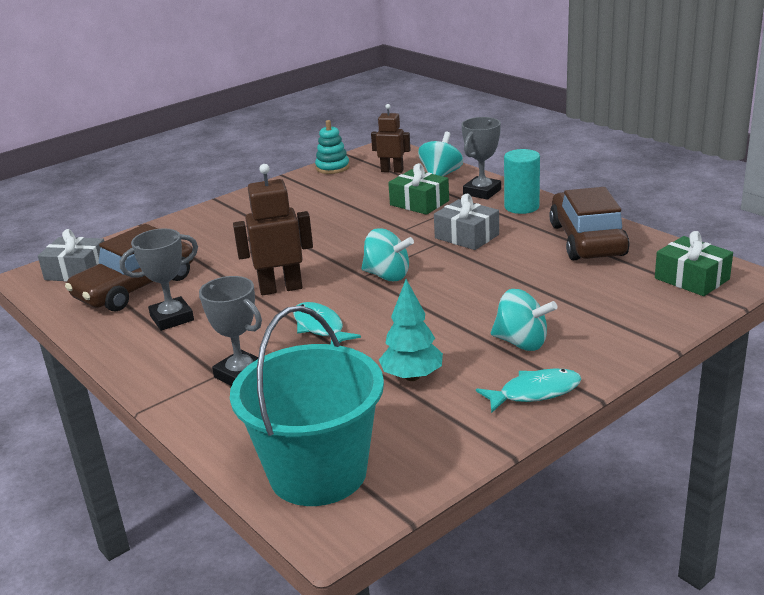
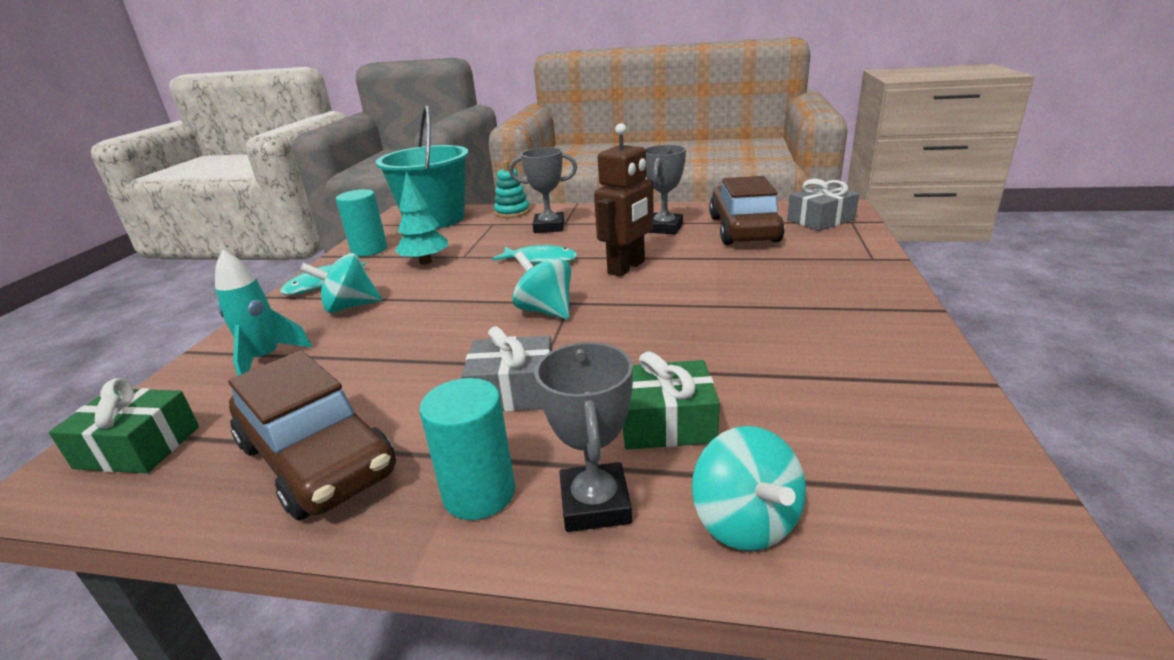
camera: 140 degrees right, 0 degrees up
(332, 167) = (969, 439): turquoise stacking toy -> turquoise stacking toy (512, 212)
(387, 276) = (545, 311): turquoise spinning top -> turquoise spinning top turned 60 degrees clockwise
(392, 170) = (857, 487): brown robot -> none
(450, 436) = (369, 250): none -> turquoise cylinder
(607, 313) = (265, 359): none -> turquoise rocket

